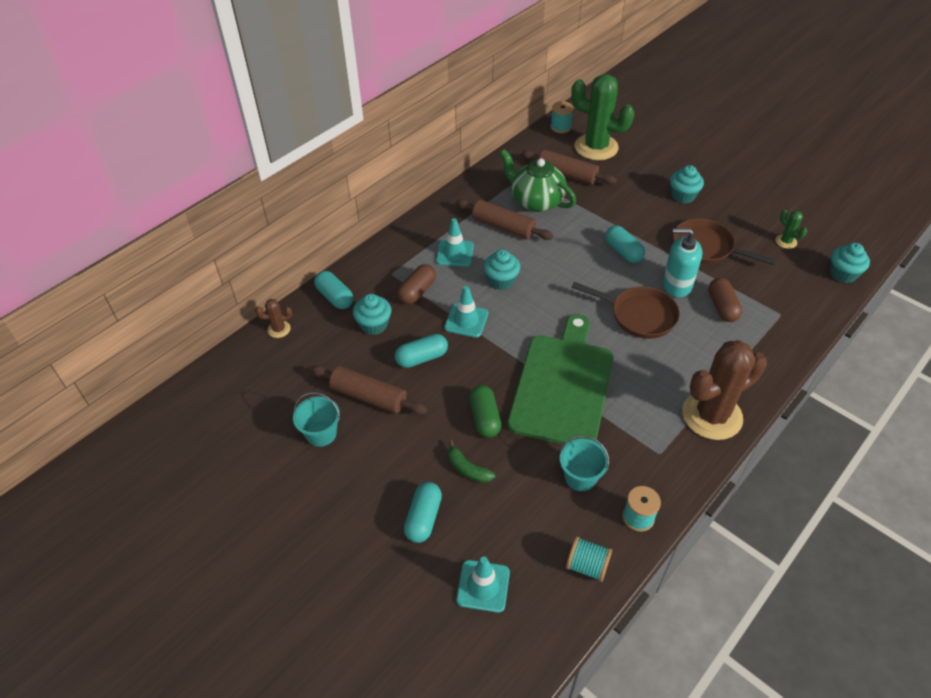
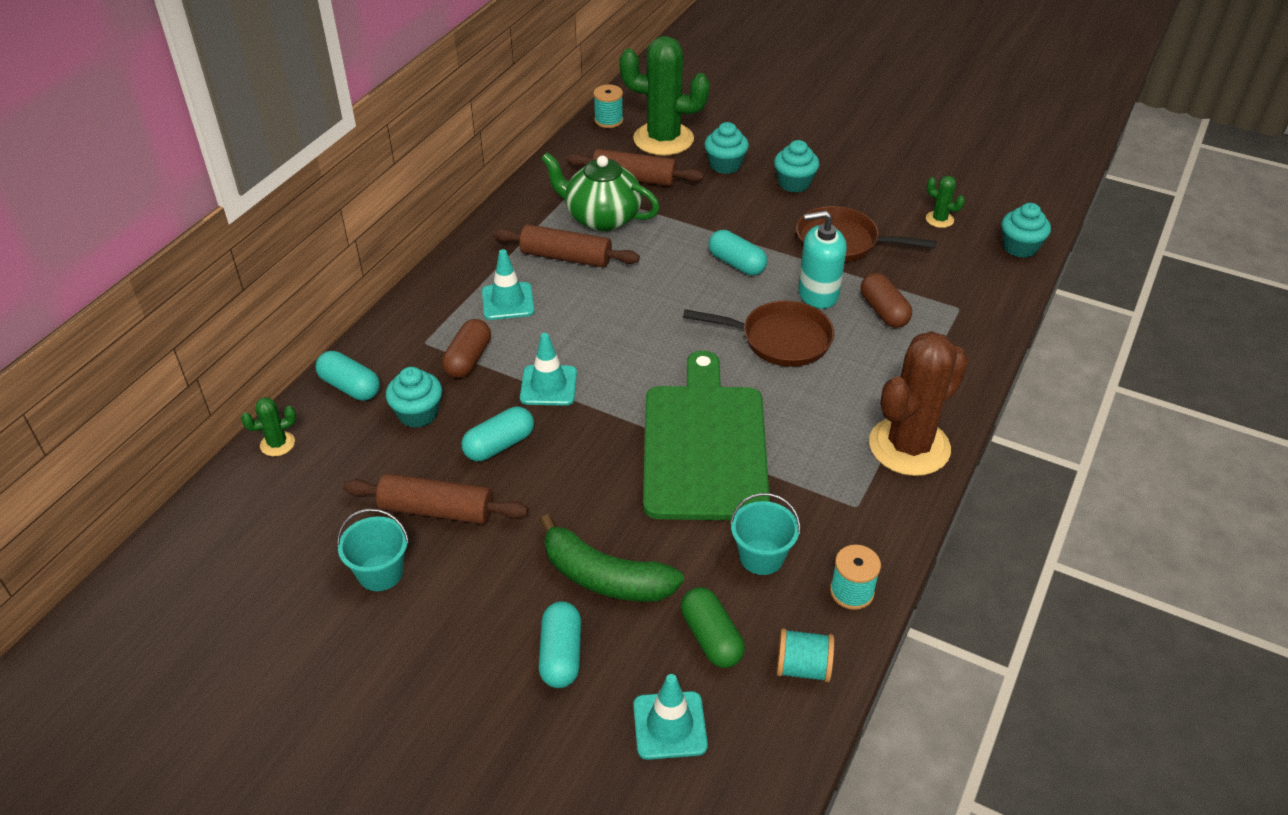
camera: 15 degrees left, 5 degrees down
(279, 329) = (277, 444): brown cactus -> green cactus
(467, 469) = (605, 577): green banana -> green banana, size x1.85
(485, 418) = (610, 507): green capsule -> green capsule (711, 638)
(501, 281) = (582, 326): turquoise cupcake -> turquoise cupcake (725, 165)

